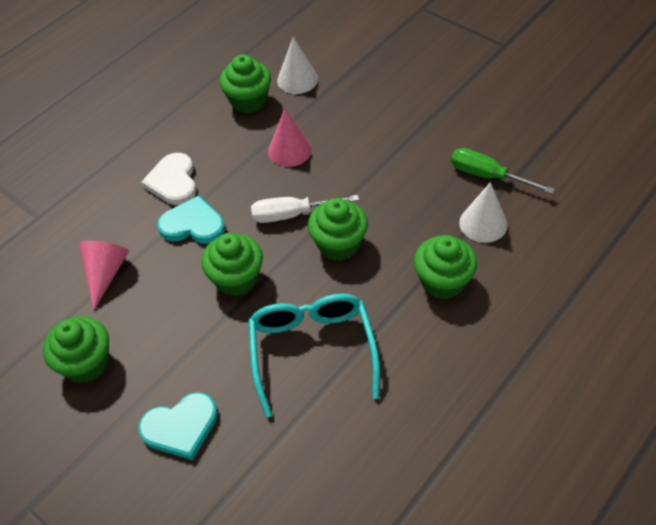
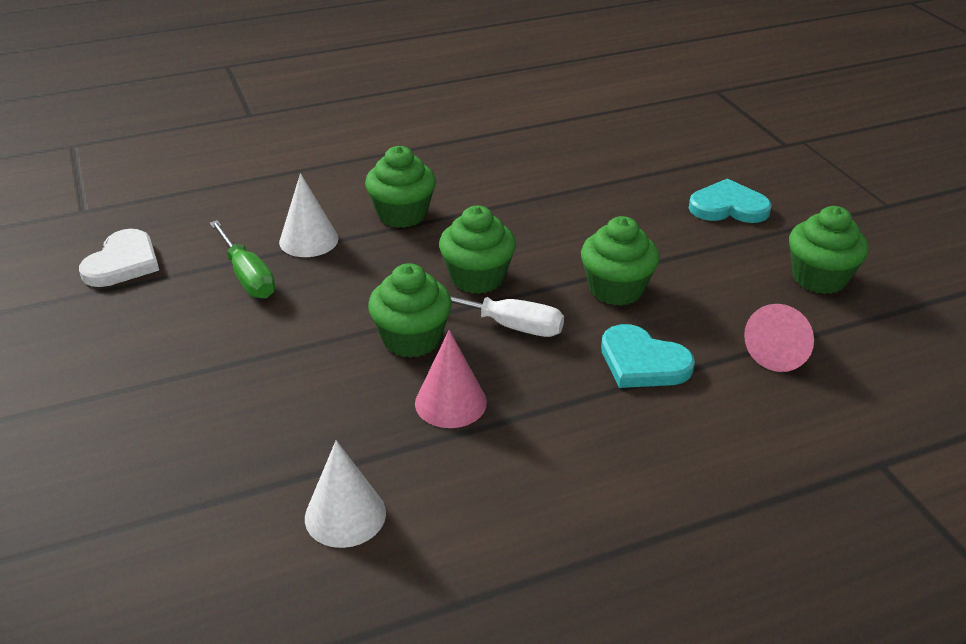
camera: 155 degrees left, 15 degrees down
(173, 181) = (647, 428): white heart -> white heart (123, 263)
(248, 101) = (454, 512): green cupcake -> green cupcake (411, 339)
(312, 350) = (572, 212): turquoise glasses -> none

